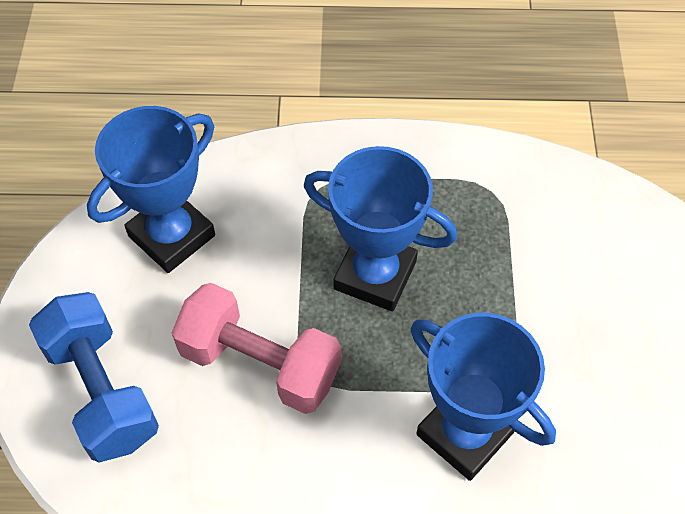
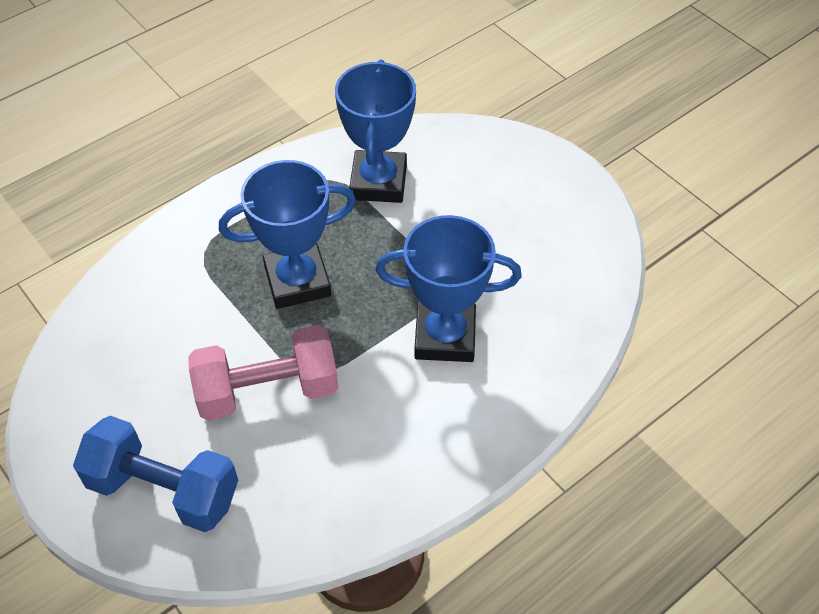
camera: 40 degrees left, 5 degrees down
(171, 236) = (119, 353): blue trophy -> blue trophy (378, 182)

